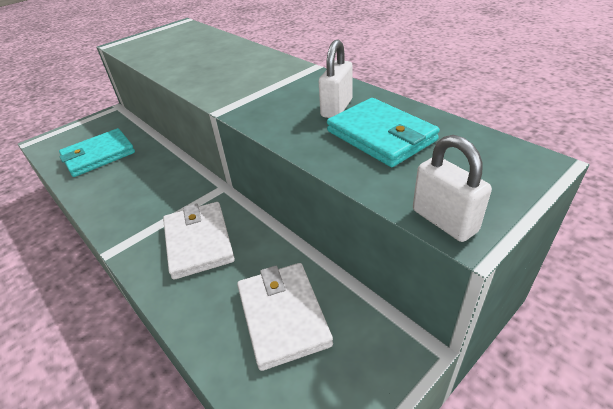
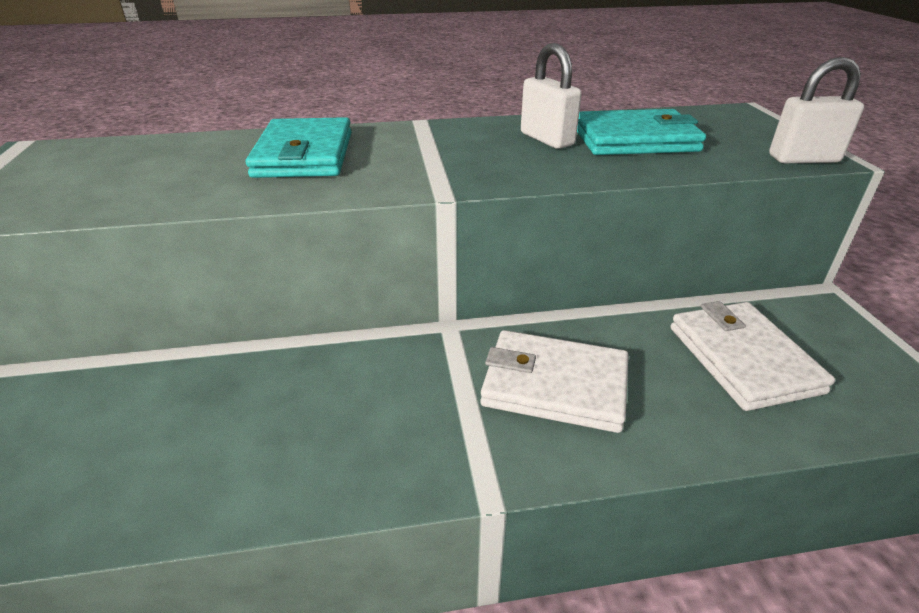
camera: 60 degrees left, 5 degrees down
(98, 155) = (135, 446): turquoise wallet -> turquoise wallet (304, 155)
(283, 316) = (742, 359): white wallet -> white wallet turned 60 degrees clockwise

